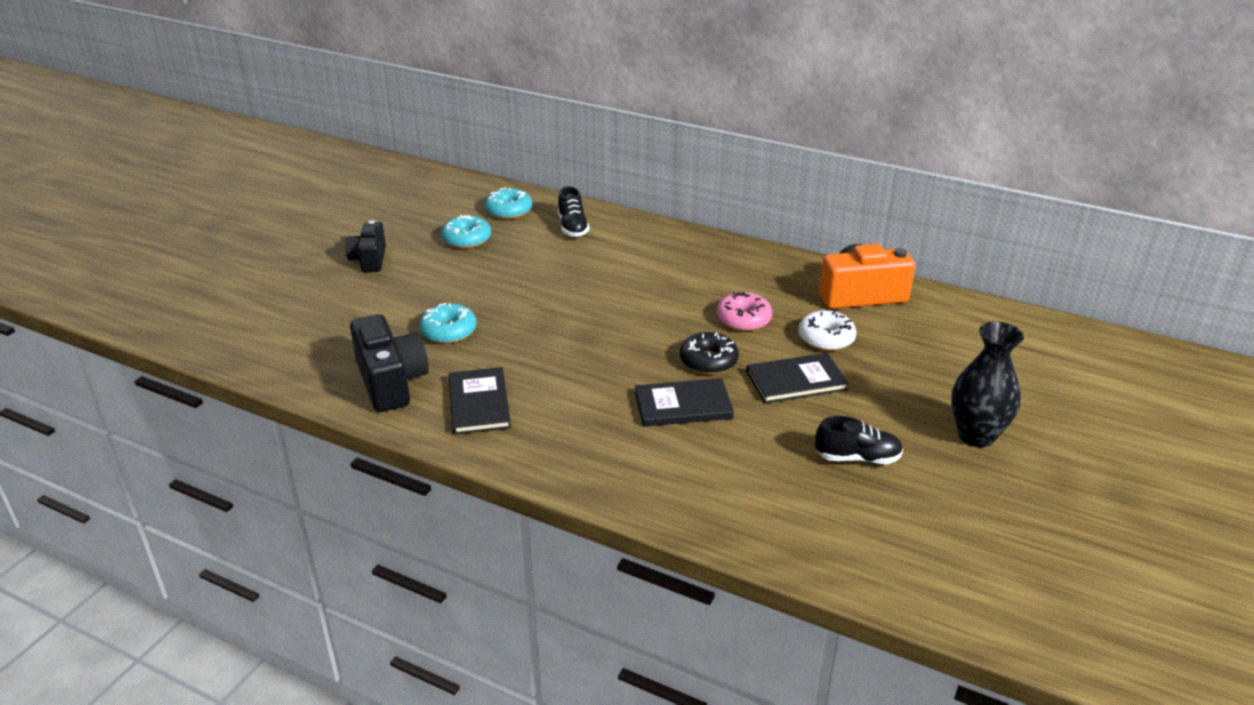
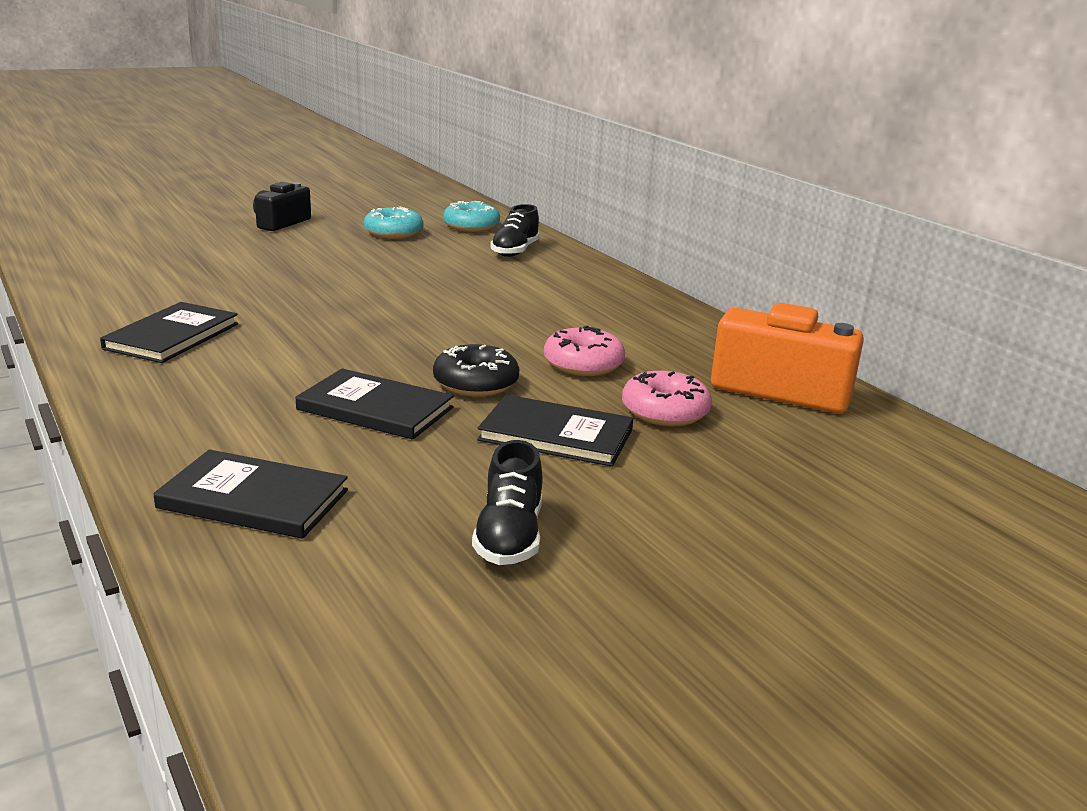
camera: 30 degrees right, 10 degrees down
(391, 382) = (129, 298): black camera -> none
(448, 331) = (251, 282): turquoise donut -> none
(714, 496) = (253, 499): none -> black book
(826, 338) = (665, 412): white donut -> pink donut
(857, 458) = (509, 537): black shoe -> black shoe turned 60 degrees clockwise
(976, 435) = (739, 584): black vase -> none

